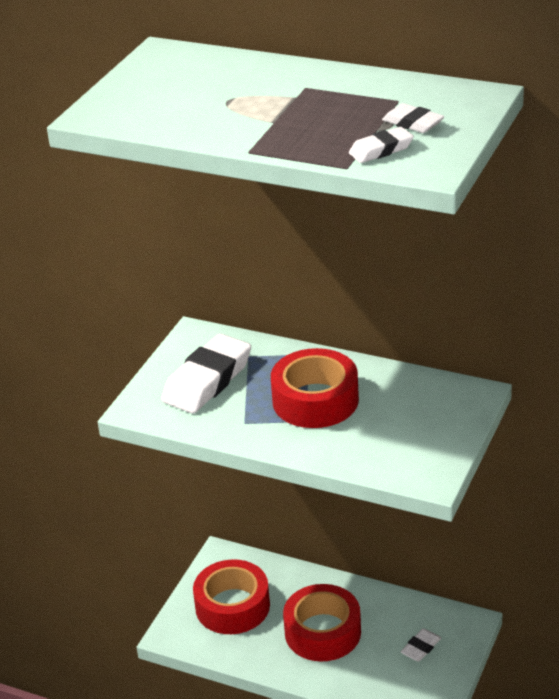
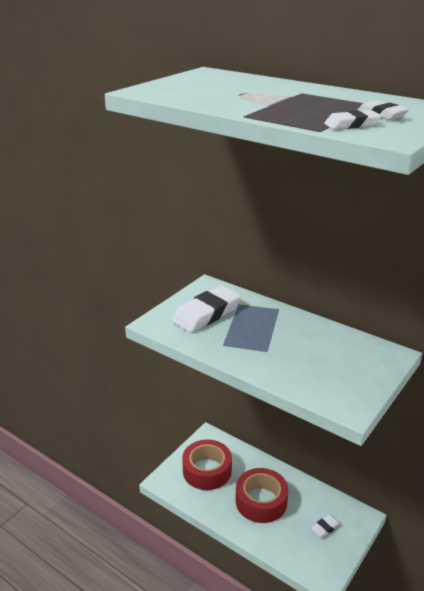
camera: 10 degrees right, 5 degrees down
(315, 400) = (276, 339): red tape -> none

